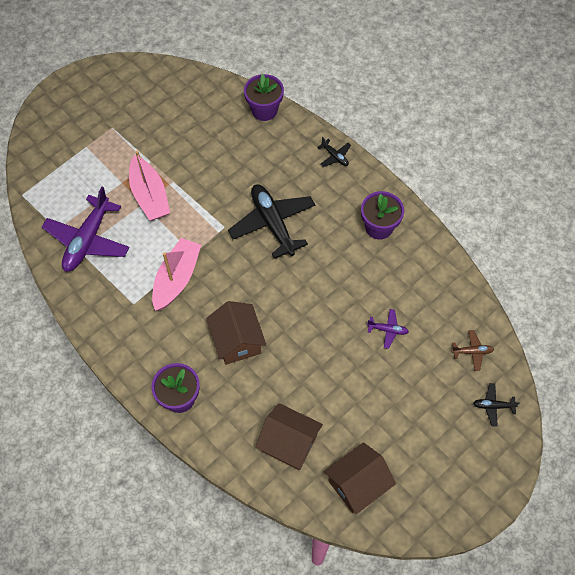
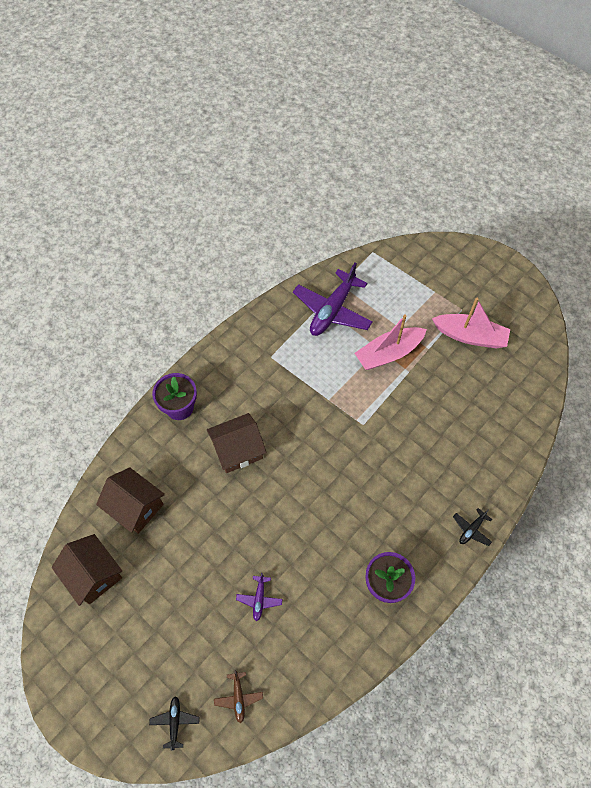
camera: 85 degrees right, 0 degrees up
(88, 240) = (332, 310): purple plane -> purple plane turned 75 degrees counterclockwise
(177, 278) = (300, 389): pink boat -> pink boat (470, 336)
(264, 110) = (517, 449): purple flower pot -> none
(273, 224) = (373, 471): black plane -> none
(289, 443) = (136, 507): brown house -> brown house turned 75 degrees counterclockwise

